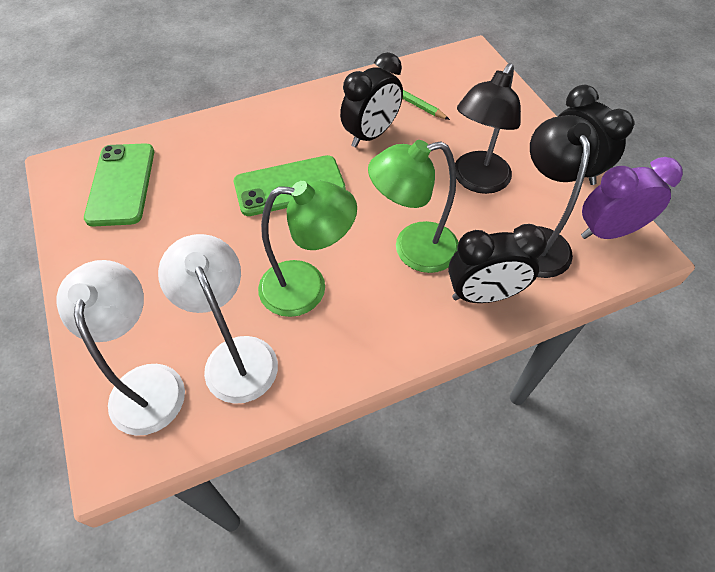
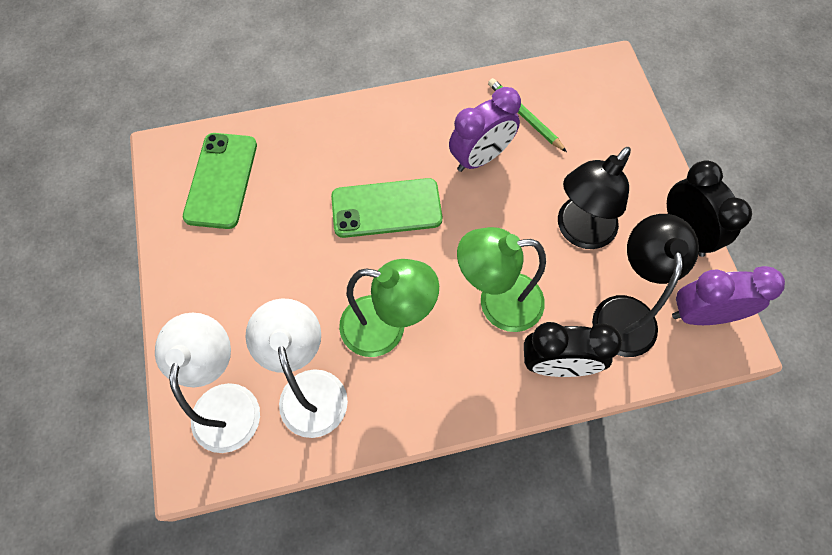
camera: 10 degrees right, 10 degrees up
(371, 135) = (480, 157): black clock -> purple clock

